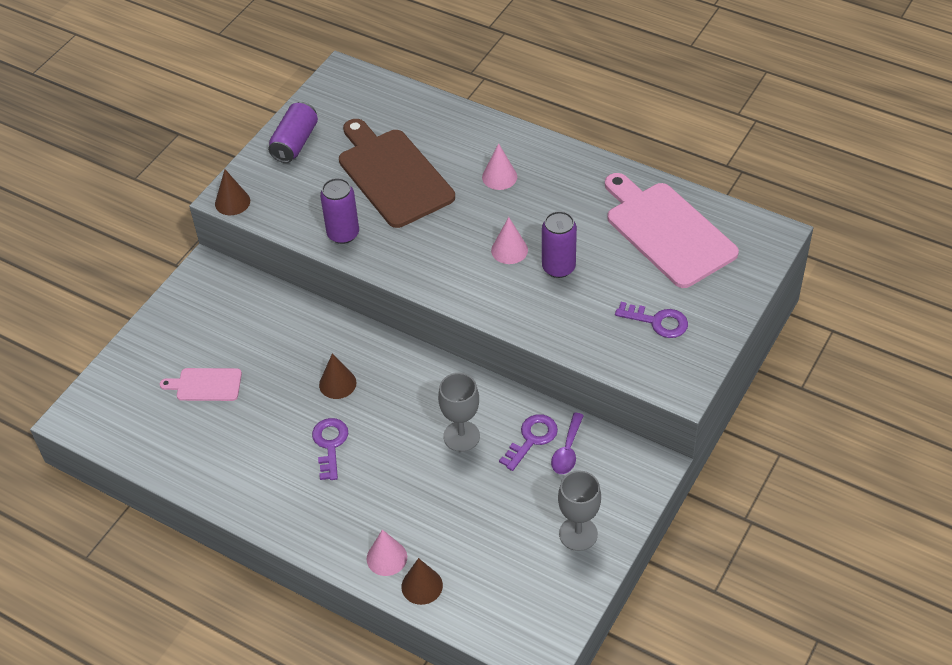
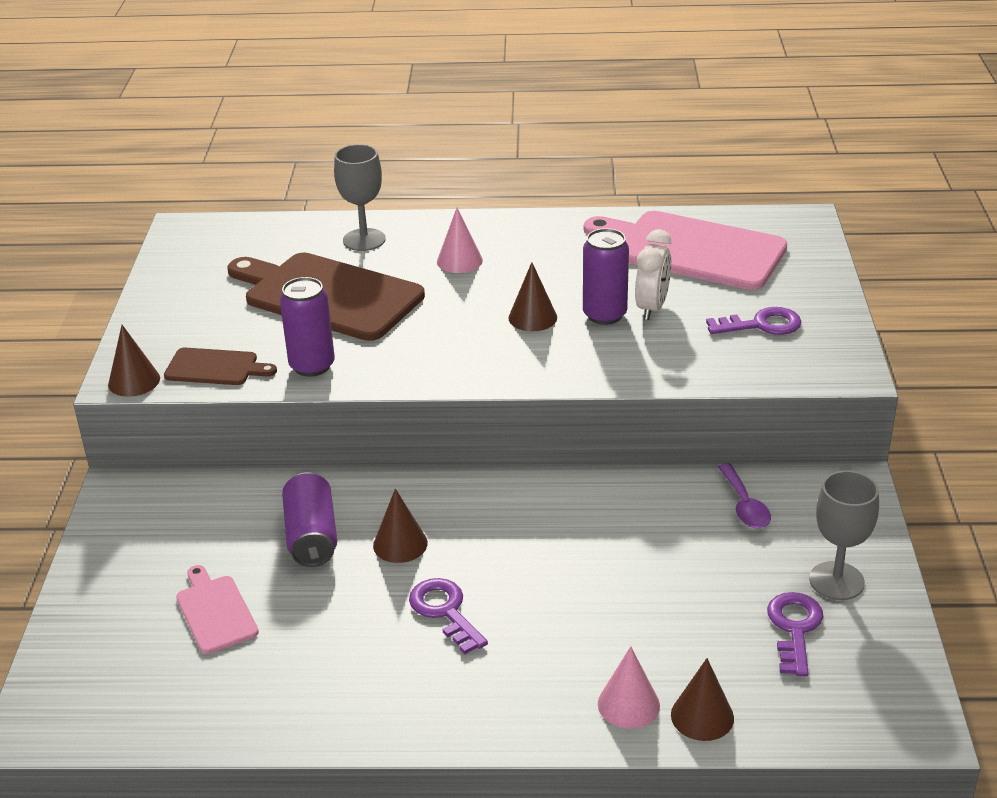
camera: 30 degrees left, 15 degrees down
(206, 385) = (215, 611): pink cutting board -> pink cutting board turned 90 degrees clockwise
(285, 211) = (215, 368): none -> brown cutting board
(295, 143) = (174, 303): purple can -> purple can (311, 536)
(461, 436) = (606, 539): grey goblet -> grey goblet (364, 240)
(509, 250) = (532, 317): pink cone -> brown cone
(532, 439) = (692, 510): purple key -> purple key (794, 628)
(595, 274) = (652, 308): none -> white clock

